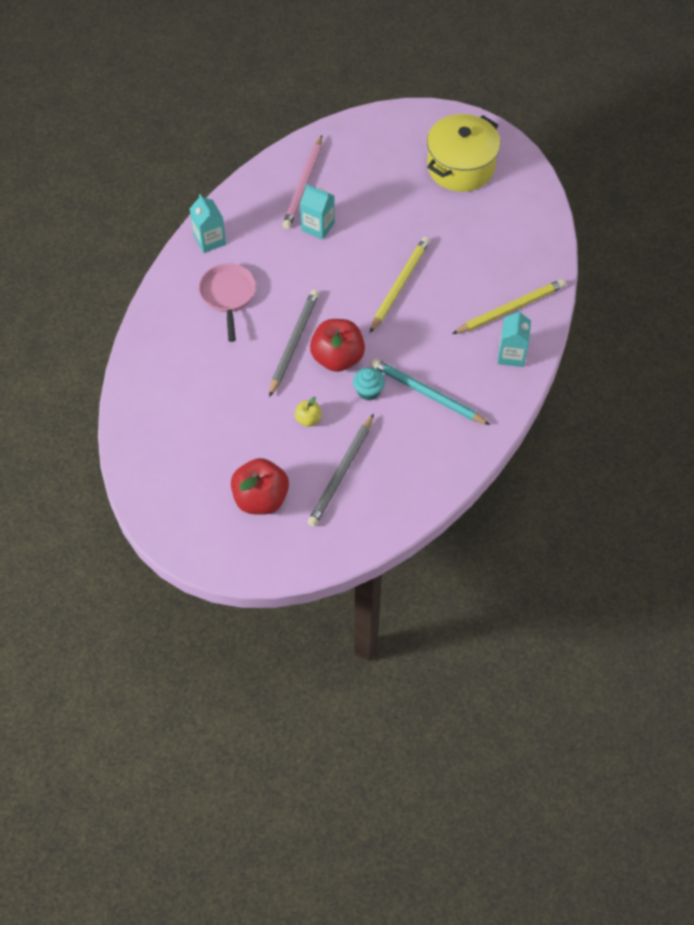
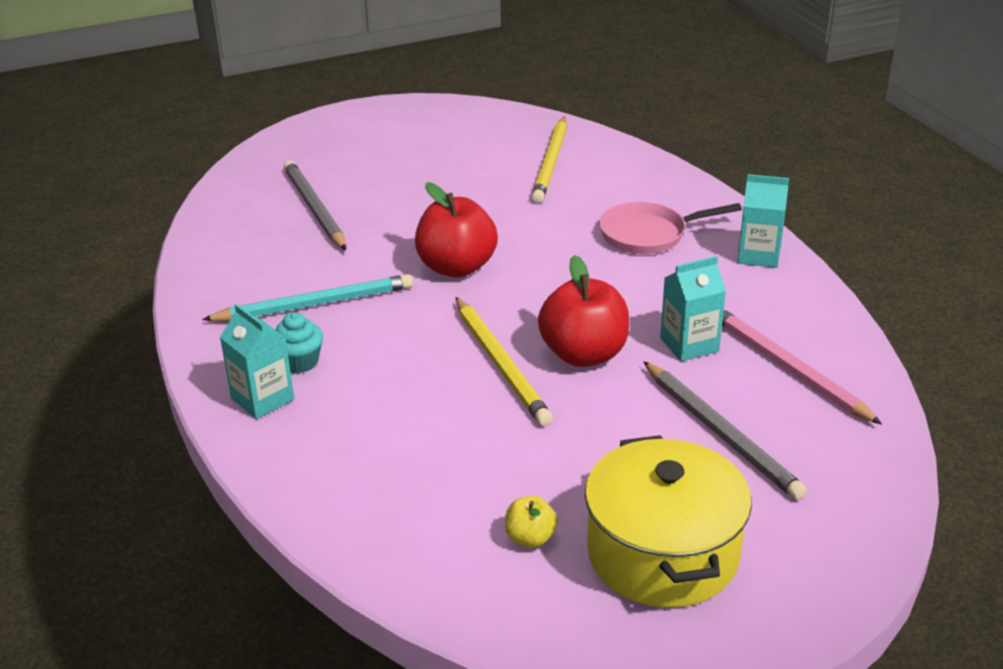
camera: 130 degrees right, 25 degrees down
(228, 296) = (648, 234): pink pan -> pink pan turned 135 degrees clockwise
(261, 498) = (361, 158): red apple -> red apple (584, 354)
(293, 342) = (520, 248): grey pencil -> grey pencil (721, 433)
(308, 419) = (406, 216): yellow apple -> yellow apple (530, 538)
(368, 391) = (382, 267): turquoise cupcake -> turquoise cupcake (299, 362)
(510, 308) = (328, 441): yellow pencil -> yellow pencil (551, 163)

